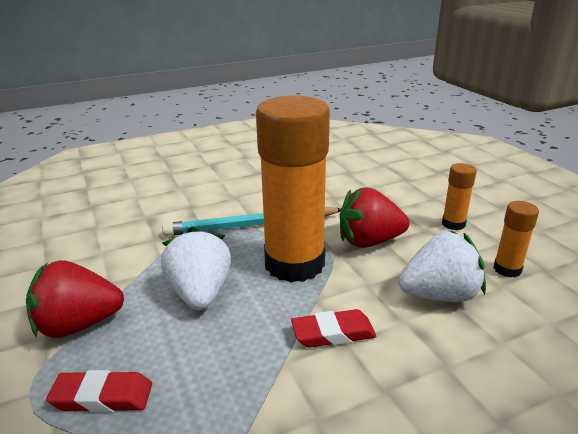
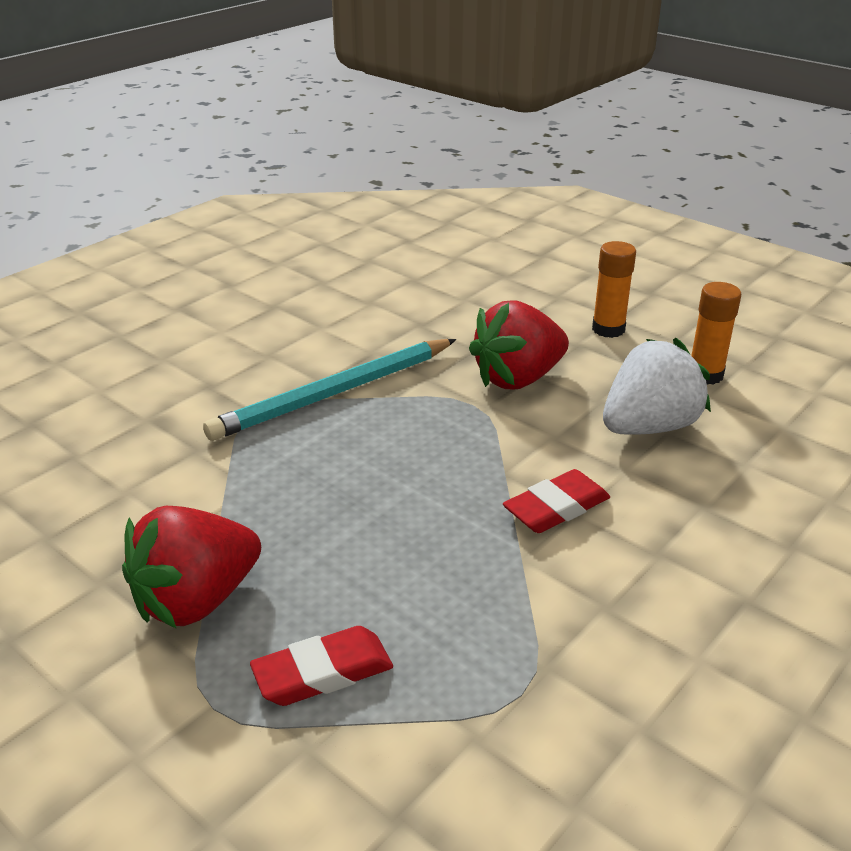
camera: 25 degrees left, 5 degrees up
(200, 293) = (341, 508): white strawberry -> none
(294, 264) = (440, 433): orange glue stick -> none

